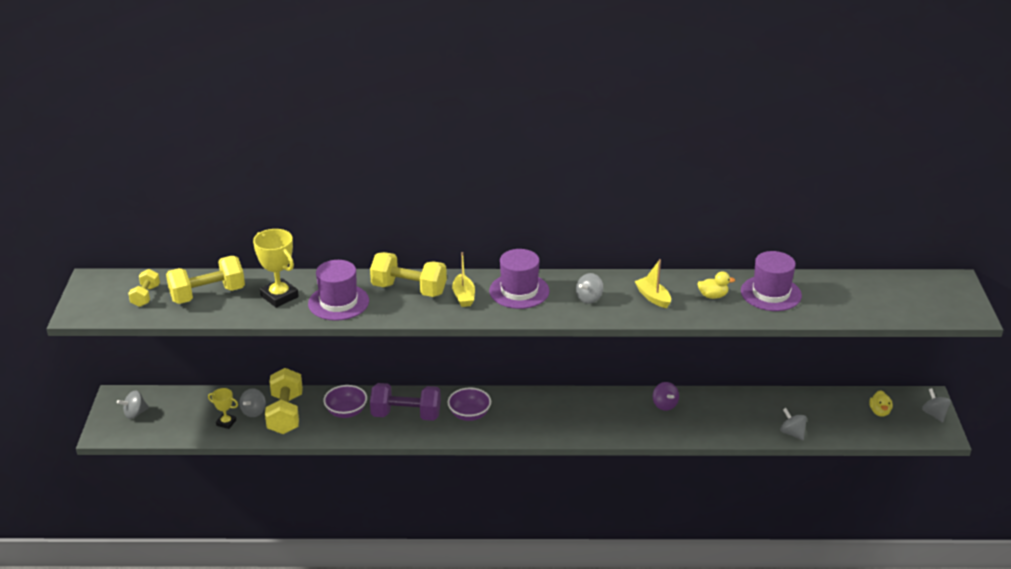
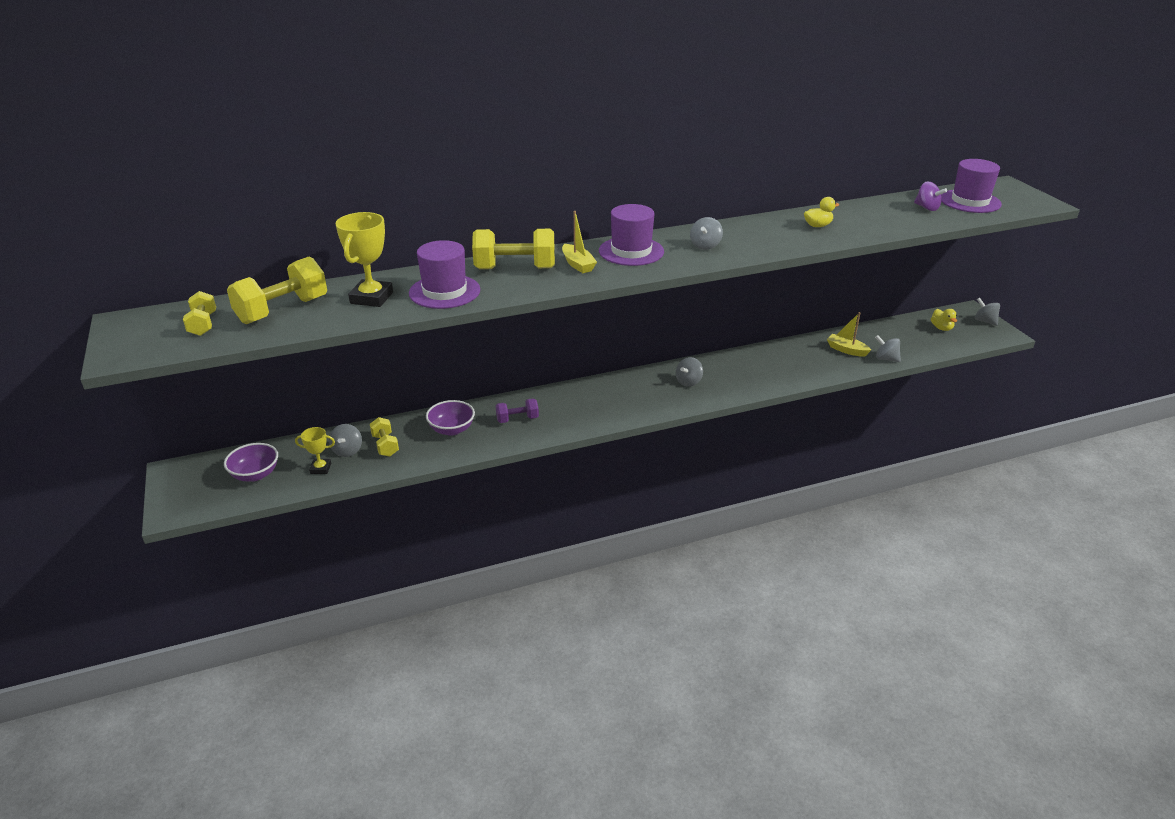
camera: 20 degrees left, 0 degrees up
(135, 413) = (204, 482): grey spinning top -> grey spinning top (688, 382)
(279, 296) = (371, 298): yellow trophy -> yellow trophy turned 75 degrees clockwise
(285, 414) = (385, 445): yellow dumbbell -> yellow dumbbell, size x0.56
(406, 415) = (517, 419): purple dumbbell -> purple dumbbell, size x0.56
(469, 414) = (582, 405): purple bowl -> purple bowl (255, 474)
(653, 297) = (764, 235): yellow boat -> yellow boat (846, 350)
(664, 405) = (759, 359): purple spinning top -> purple spinning top (927, 208)
(771, 293) = (866, 216): purple hat -> purple hat (970, 201)

